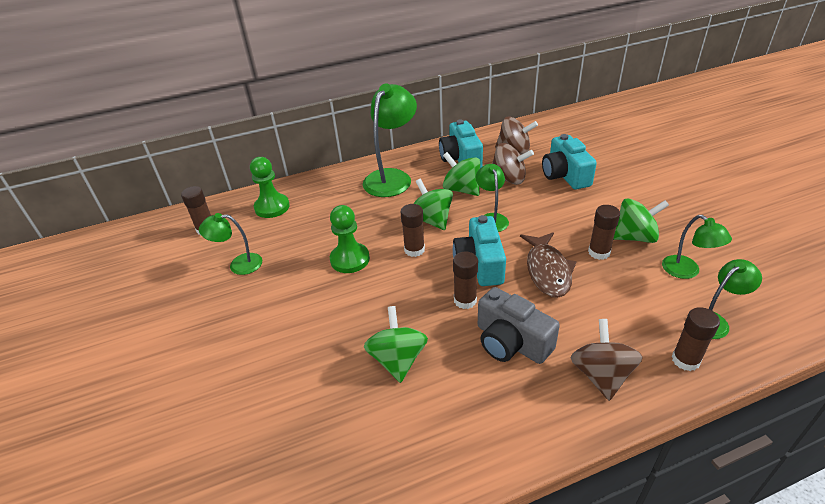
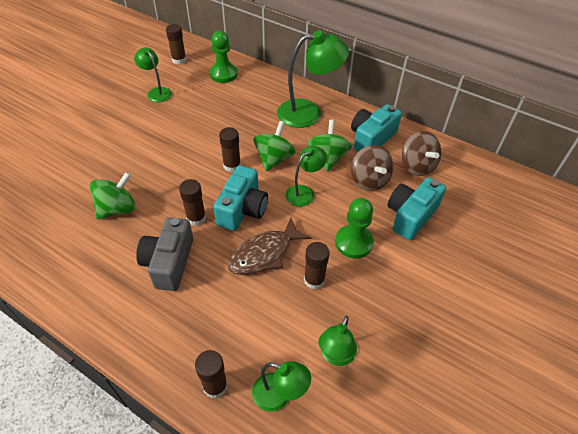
camera: 50 degrees right, 10 degrees up
(350, 259) = (197, 138): green pawn -> green pawn (354, 242)
(480, 264) = (242, 209): turquoise camera -> turquoise camera turned 150 degrees clockwise
(601, 375) = (166, 331): brown spinning top -> none
(634, 237) = (357, 299): green spinning top -> none

